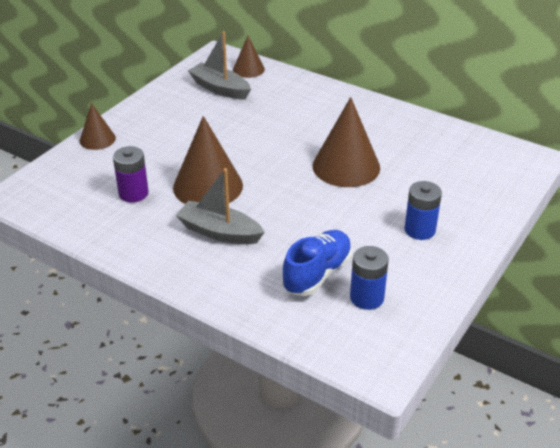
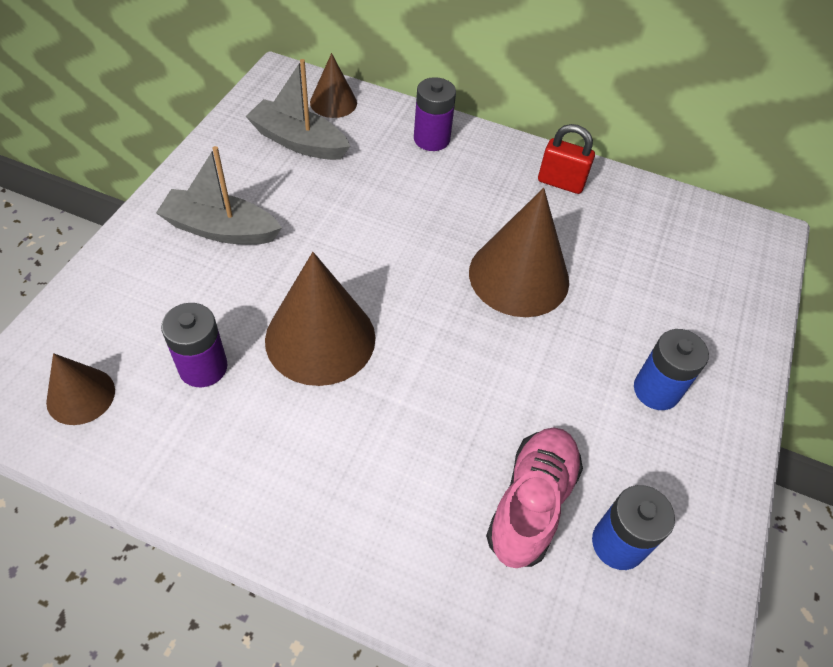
camera: 15 degrees left, 15 degrees up
(97, 139) = (123, 258): brown cone -> brown cone (81, 396)
(219, 232) = (359, 434): grey boat -> grey boat (220, 229)
(309, 92) = (431, 139): none -> purple battery
(317, 274) = (531, 503): blue shoe -> pink shoe
(392, 120) = (560, 183): none -> red padlock

